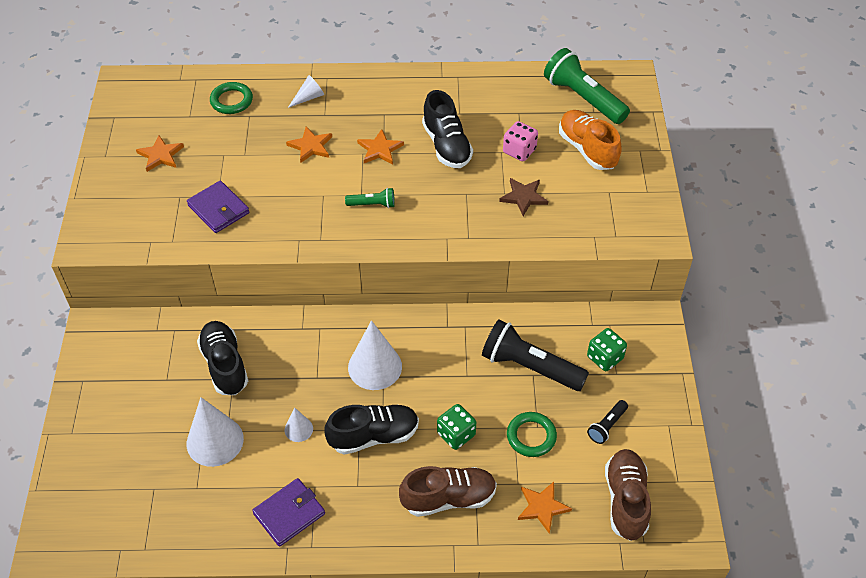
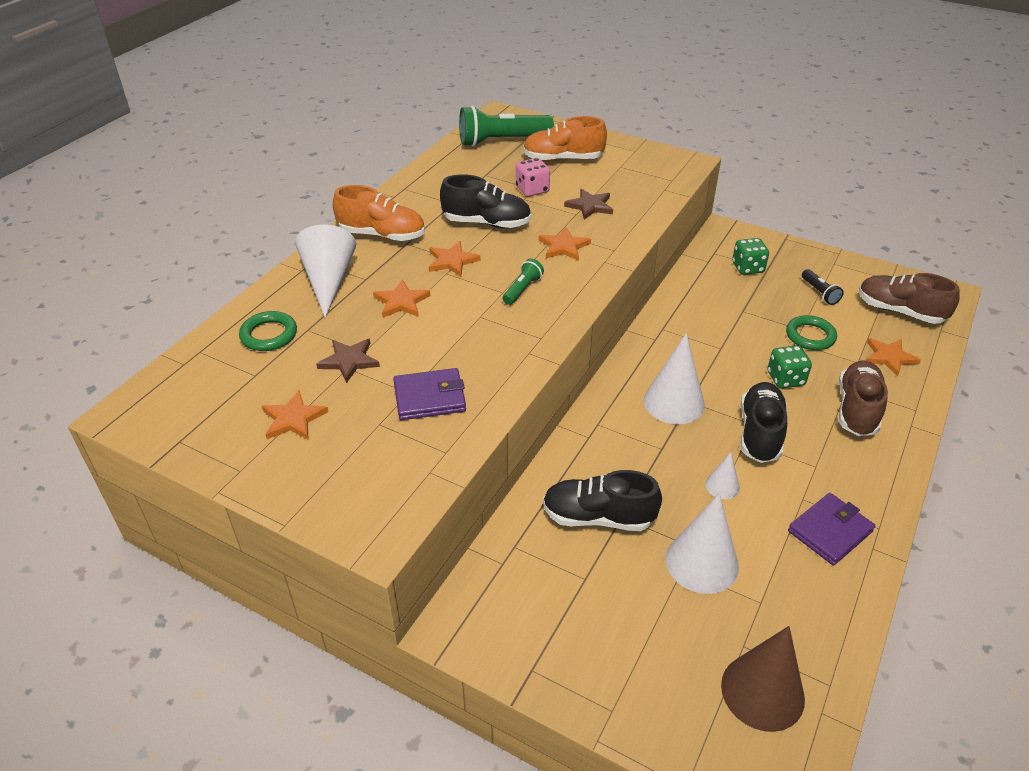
camera: 60 degrees left, 10 degrees down
(121, 510) = (762, 691): none -> brown cone
(230, 152) = (349, 361): none -> brown star
(289, 513) = (830, 531): purple wallet -> purple wallet turned 60 degrees clockwise
(309, 97) = (328, 280): white cone -> white cone, size x1.96
(384, 96) = (382, 235): none -> orange shoe
(448, 205) = (564, 246): none -> orange star
(530, 366) = (733, 309): black flashlight -> none

